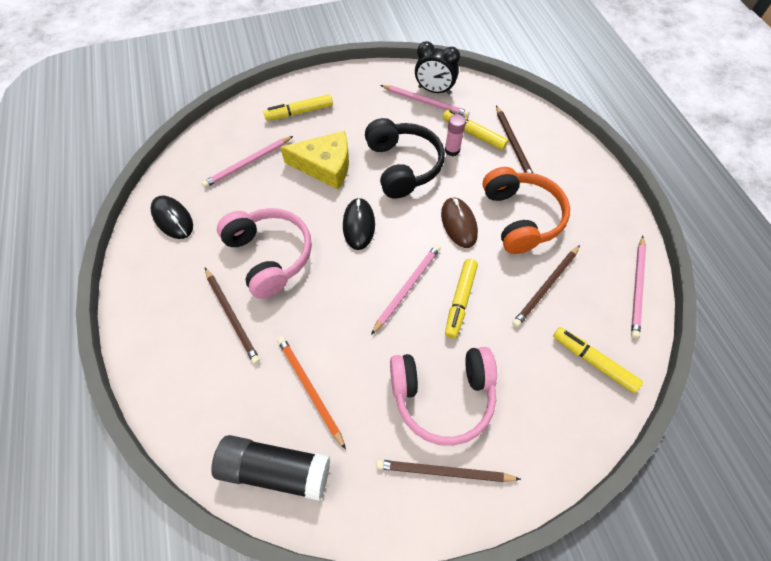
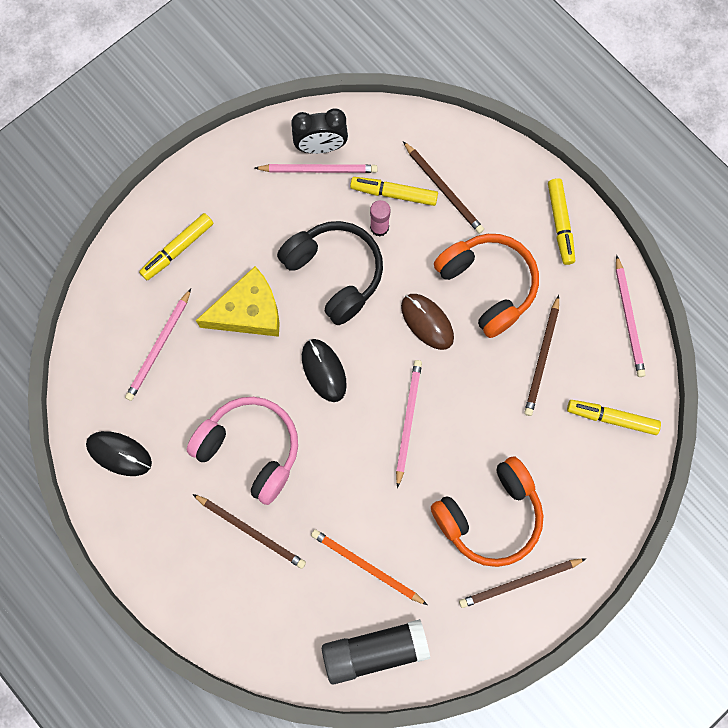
camera: 25 degrees left, 15 degrees up
(442, 396) = (490, 515): pink headphones -> orange headphones
(460, 301) = (465, 411): yellow marker -> yellow marker (560, 224)

